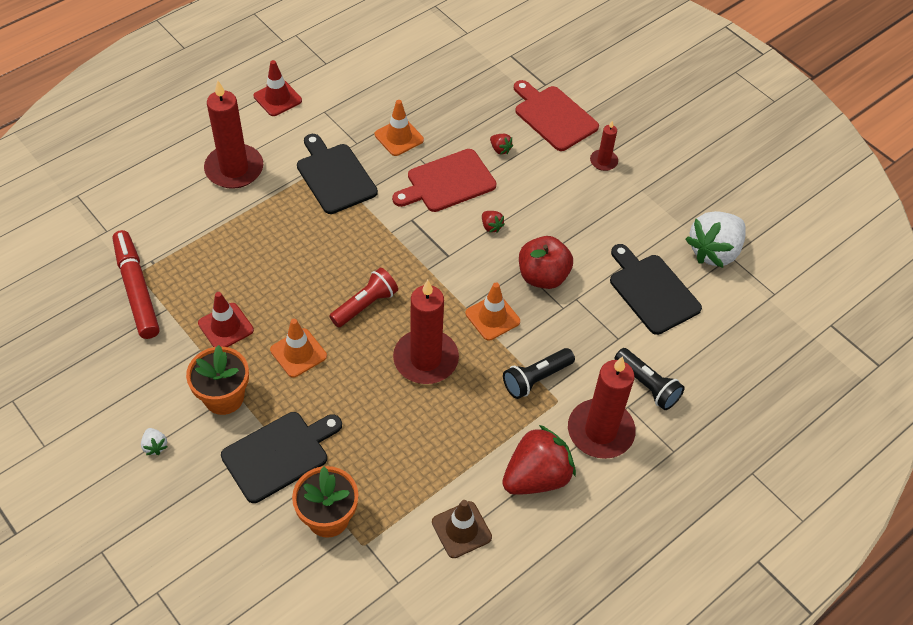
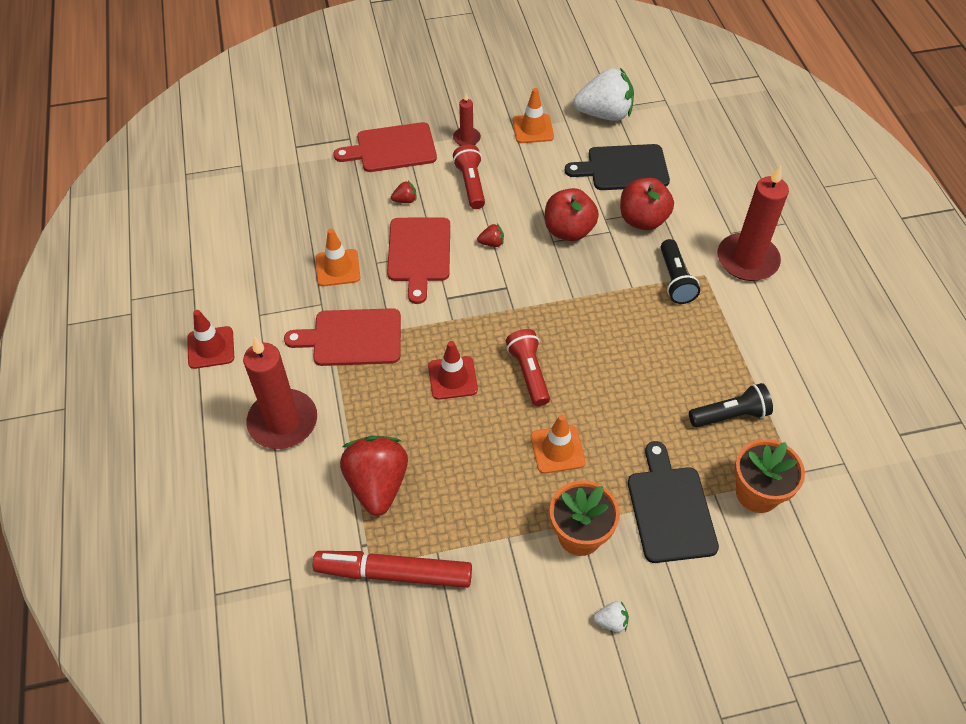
camera: 60 degrees left, 0 degrees up
(226, 327) = (491, 503): red traffic cone -> red traffic cone (452, 378)
(334, 176) = (352, 338): black cutting board -> red cutting board
(425, 359) = (616, 350): red candle -> none
(461, 529) = (807, 394): brown traffic cone -> none
(492, 317) = (594, 283): orange traffic cone -> orange traffic cone (533, 129)
(536, 477) = (774, 320): red strawberry -> red strawberry (377, 484)
(550, 186) = (471, 184): none -> red flashlight
(595, 328) = (642, 220): none -> red apple
(647, 385) = (716, 212): black flashlight -> black flashlight (730, 415)
(714, 251) = (604, 114): white strawberry -> white strawberry turned 75 degrees counterclockwise

